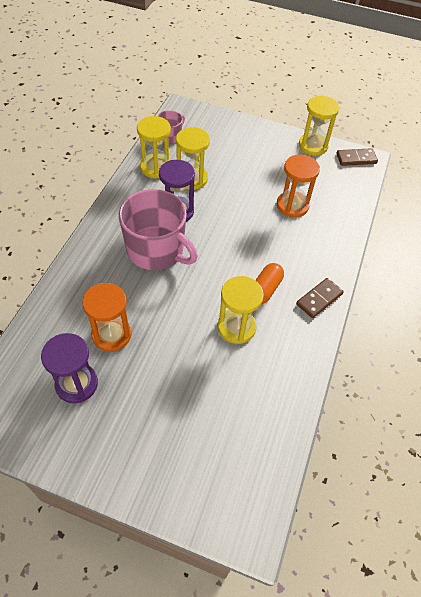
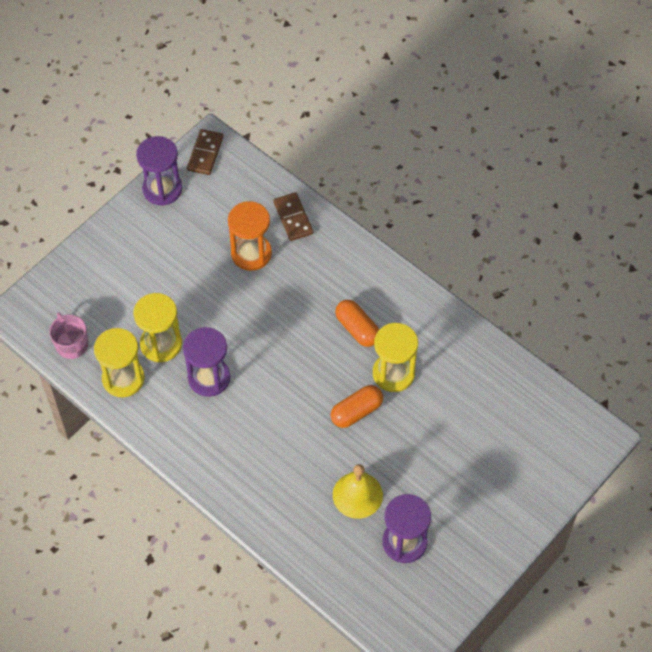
camera: 65 degrees left, 5 degrees up
(111, 334) = (357, 495): orange hourglass -> yellow bell
(156, 250) = (260, 418): pink mug -> none
(189, 311) = (356, 411): none -> orange capsule
(313, 145) = (162, 189): yellow hourglass -> purple hourglass
(319, 299) = (389, 283): brown domino -> brown domino (293, 218)

